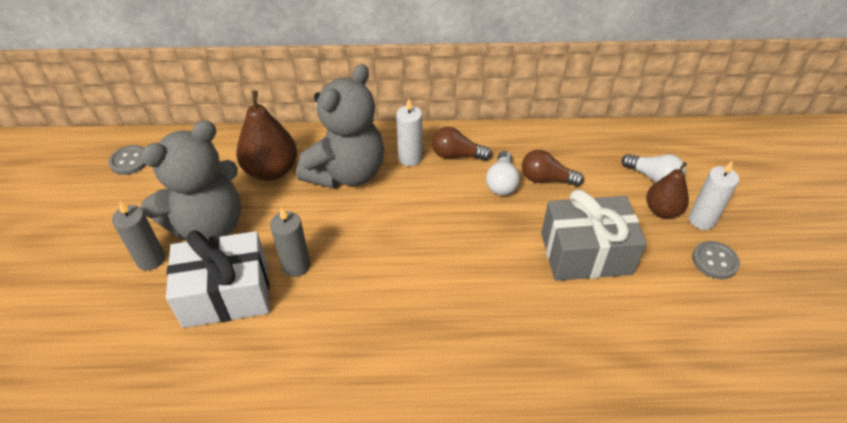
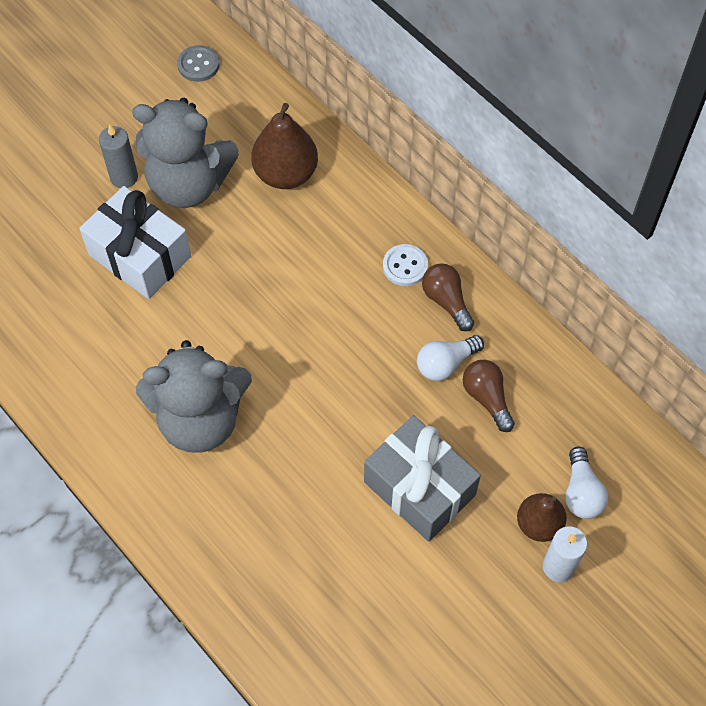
camera: 50 degrees right, 15 degrees up
(296, 266) = (207, 279): grey candle -> none
(347, 173) = (337, 232): grey teddy bear -> grey teddy bear (200, 419)
(410, 158) = (405, 266): white candle -> white button
(714, 261) = (510, 604): grey button -> none

